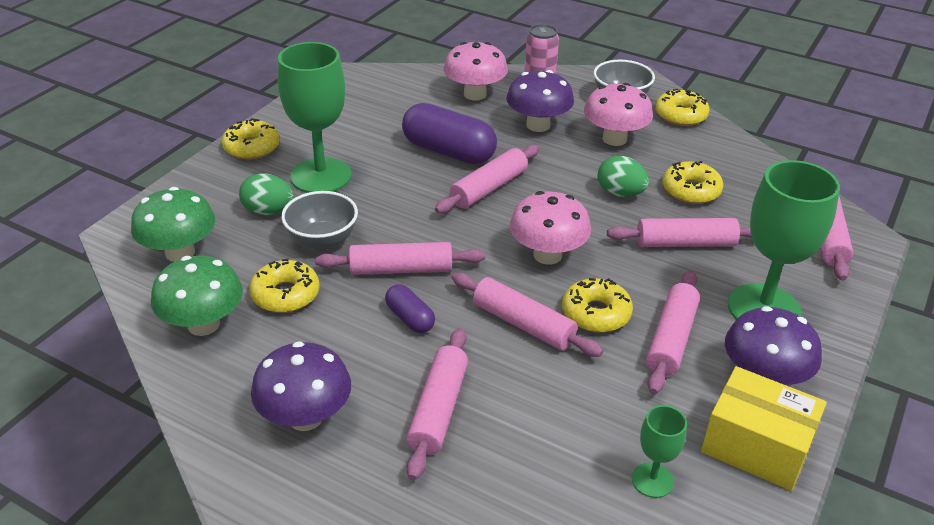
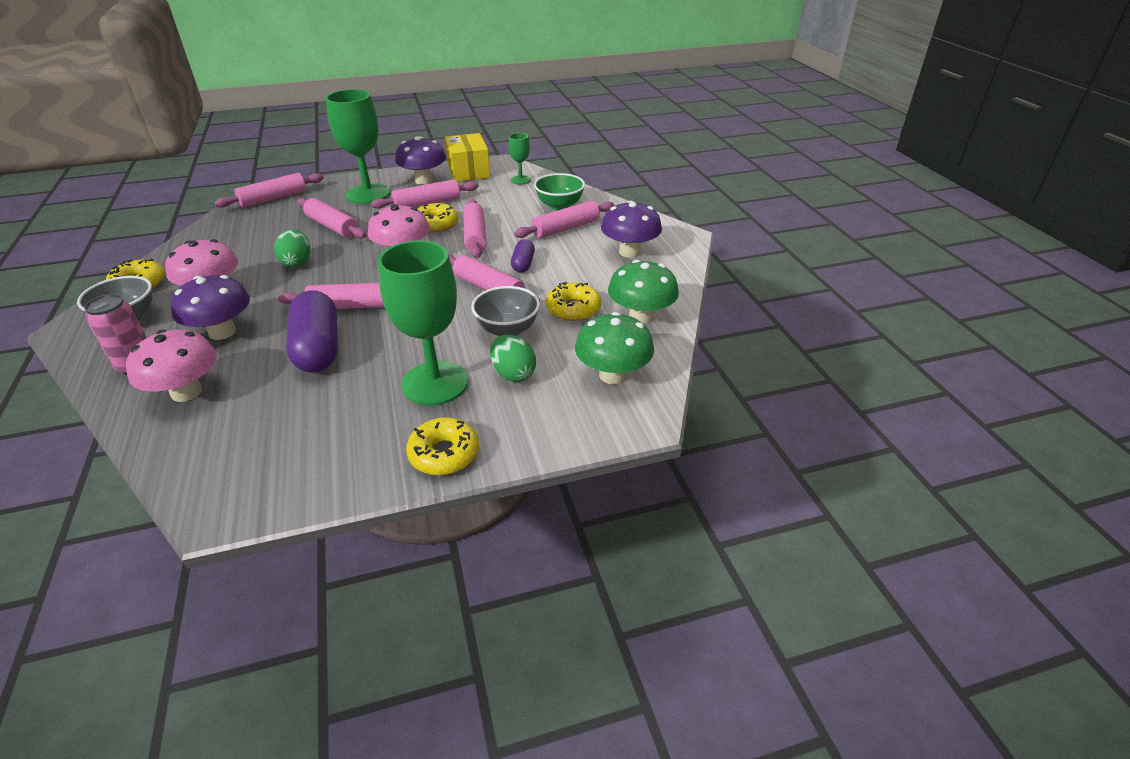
camera: 135 degrees left, 0 degrees up
(508, 453) = (559, 206): none -> green bowl
(691, 190) = (264, 244): yellow donut -> none

